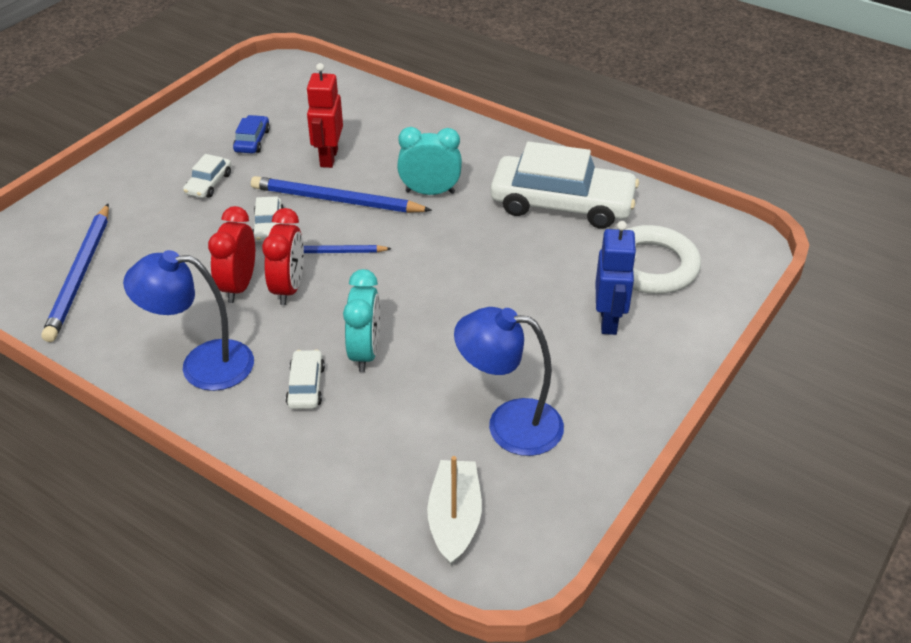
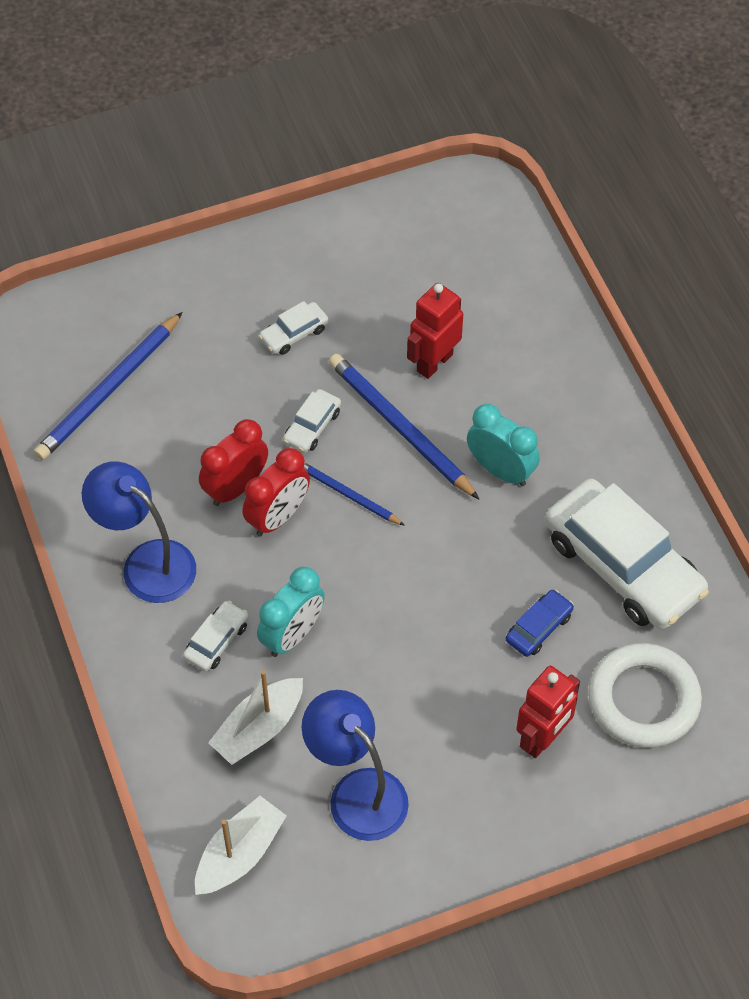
camera: 35 degrees right, 15 degrees up
(252, 141) = (375, 294): blue car -> blue car (538, 628)
(392, 425) = (259, 728): none -> white boat
(609, 321) = (543, 738): blue robot -> red robot

